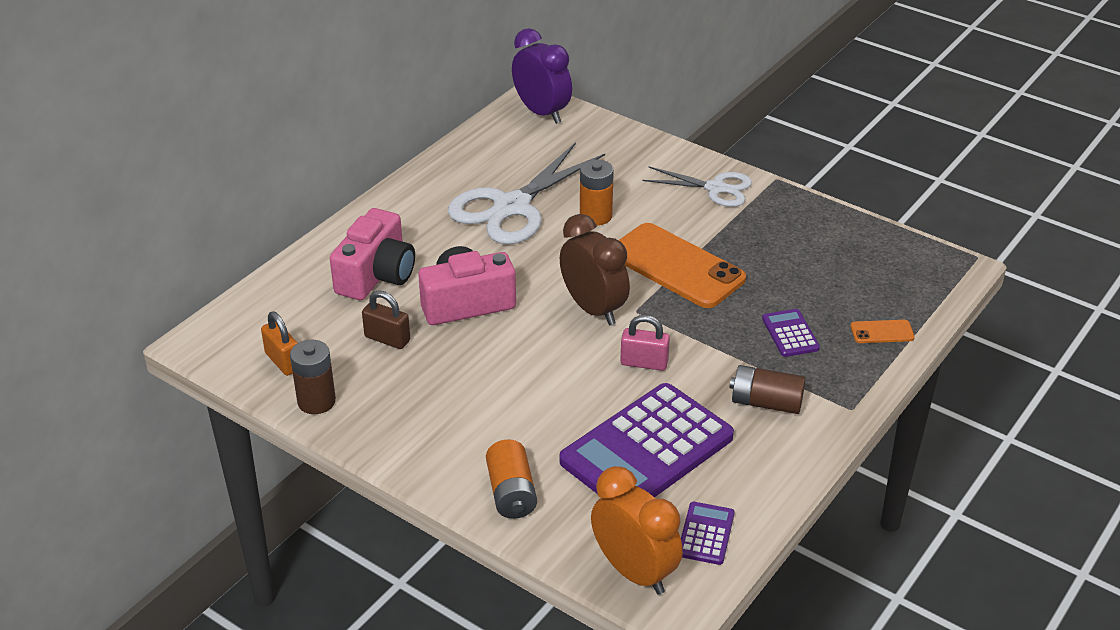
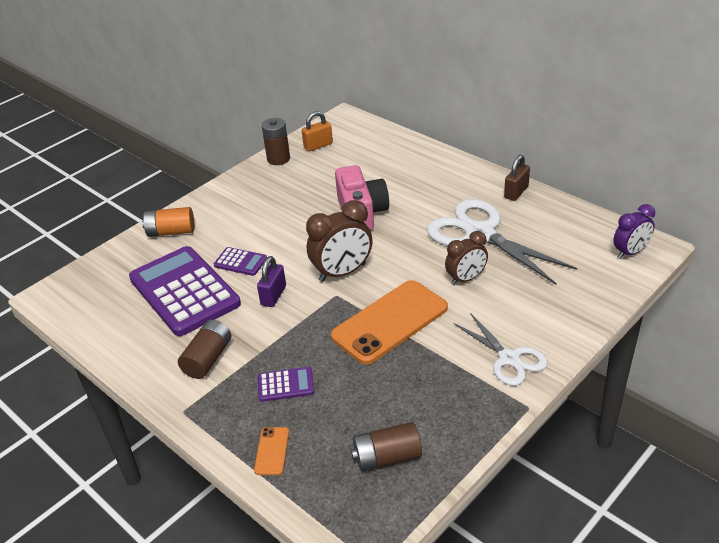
camera: 100 degrees right, 0 degrees up
(376, 275) = (399, 175): pink camera -> none
(387, 339) = (330, 181): brown padlock -> brown padlock (516, 192)
(542, 112) = (630, 252): purple clock -> purple clock, size x0.66
(595, 216) = (466, 279): orange battery -> brown clock
(634, 571) = (83, 279): orange clock -> none
(644, 363) = (273, 295): pink padlock -> purple padlock
(706, 534) = (96, 313): purple calculator -> purple calculator (240, 262)
(715, 188) = (509, 358): white scissors -> white scissors turned 60 degrees counterclockwise
(862, 257) = (387, 457): none -> brown battery

